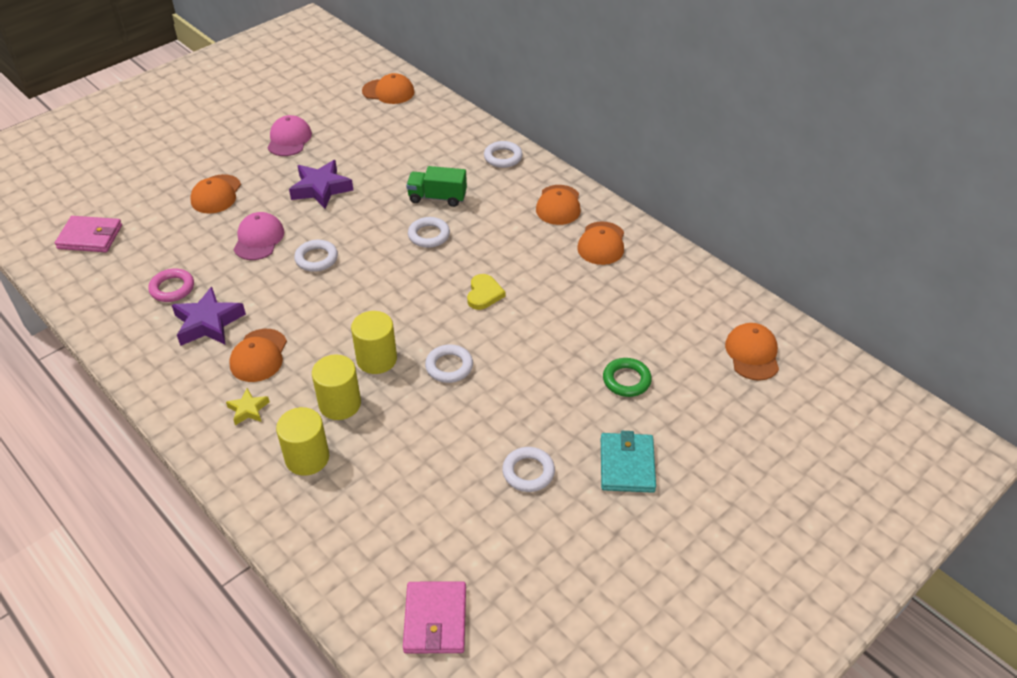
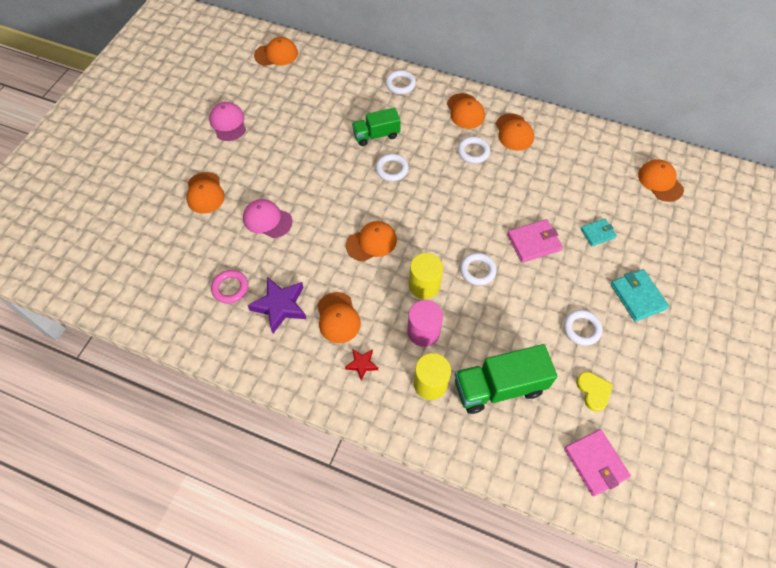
camera: 25 degrees left, 15 degrees up
(90, 237) = (129, 269): pink wallet -> pink wallet (533, 242)
(248, 410) = (362, 364): yellow star -> red star
(258, 239) = (267, 220): pink cap -> pink cap turned 45 degrees counterclockwise
(316, 258) = (323, 220): white ring -> white ring (473, 152)
(321, 189) = (284, 158): purple star -> none
(340, 404) = (423, 332): yellow cylinder -> pink cylinder
(351, 297) = (371, 242): none -> orange cap
(382, 492) = (499, 387): none -> green truck
(484, 294) = (462, 203): yellow heart -> yellow heart (593, 391)
(626, 380) = (597, 233): green ring -> turquoise wallet

